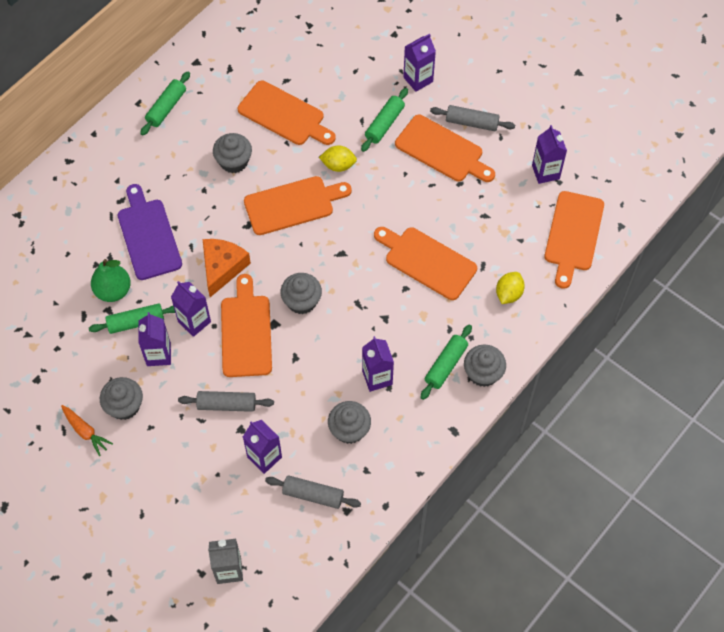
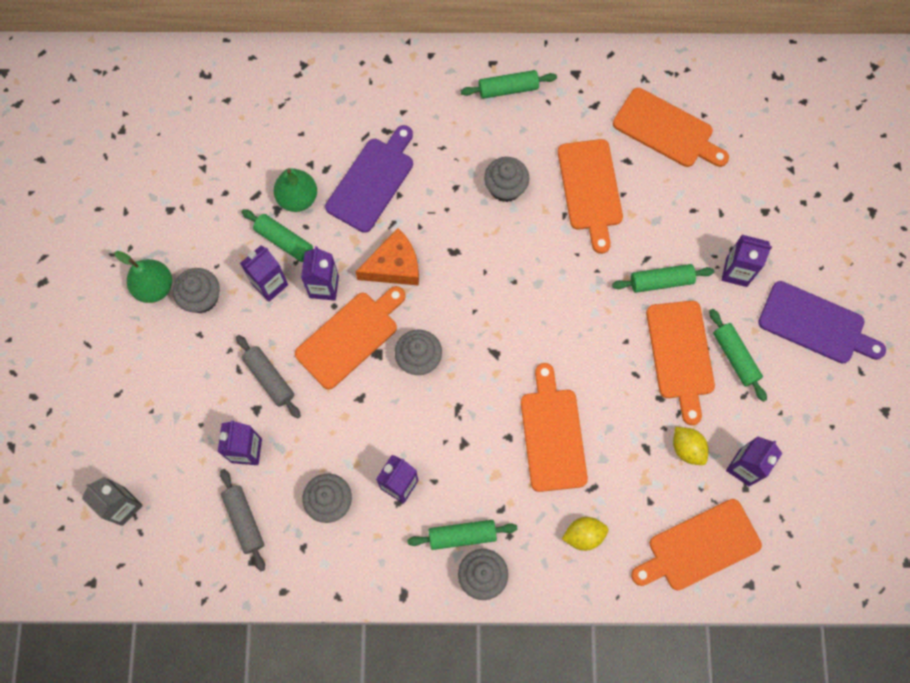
camera: 50 degrees right, 10 degrees up
(85, 431) = (154, 287): orange carrot -> green pear
(293, 205) = (507, 272): orange cutting board -> orange cutting board (666, 130)
(338, 165) = (581, 277): yellow lemon -> yellow lemon (687, 448)
(472, 123) = (735, 357): grey rolling pin -> green rolling pin
(491, 65) = (816, 324): none -> purple cutting board

